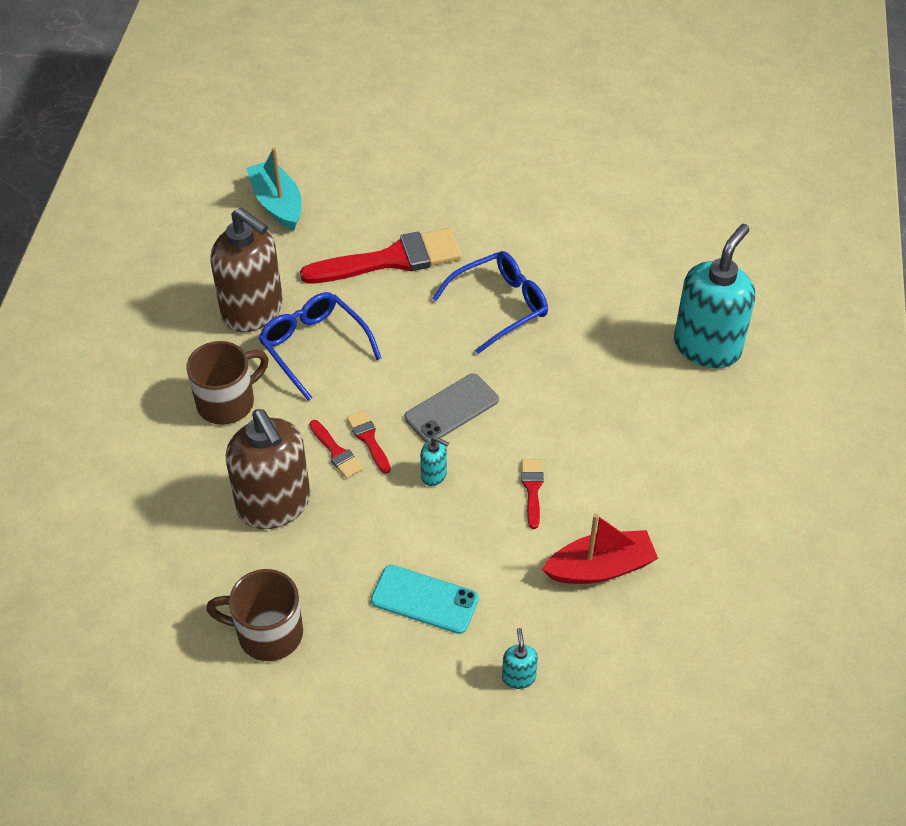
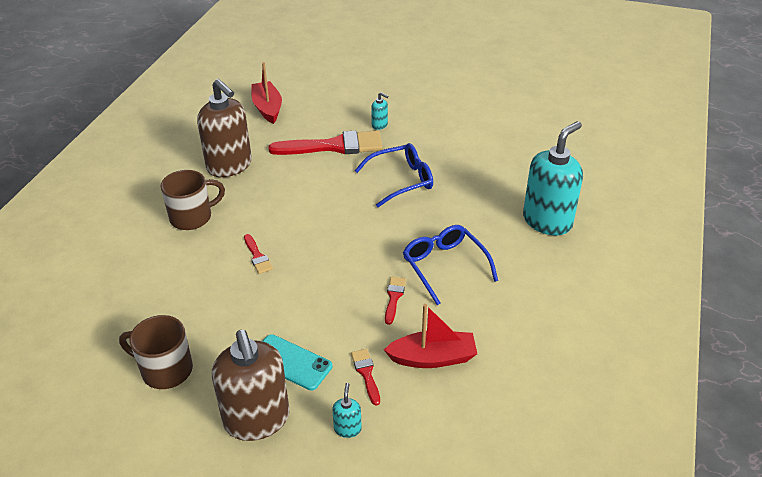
camera: 10 degrees right, 10 degrees down
(274, 505) = (201, 285): brown soap dispenser -> brown soap dispenser (257, 420)
(277, 203) = (267, 108): turquoise boat -> red boat
(314, 347) = (264, 191): blue glasses -> blue glasses (444, 266)
(368, 439) = (283, 251): red brush -> red brush (366, 373)
(434, 475) = (323, 279): turquoise soap dispenser -> turquoise soap dispenser (379, 125)
(451, 409) = (349, 239): grey phone -> none

